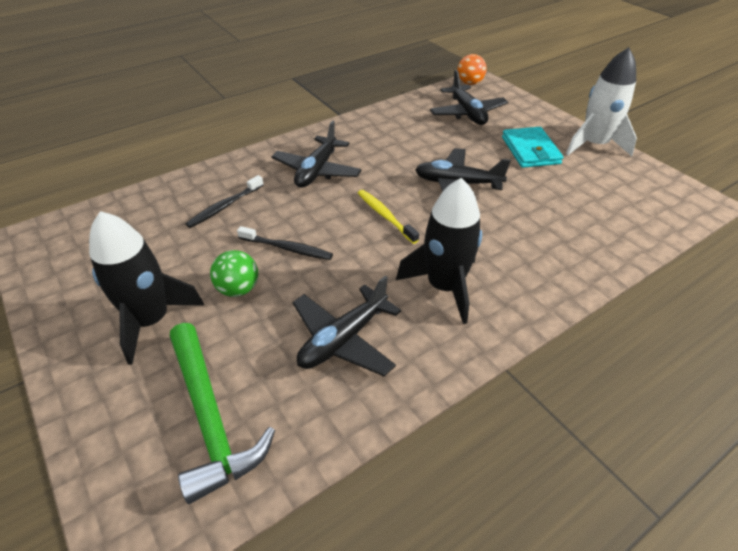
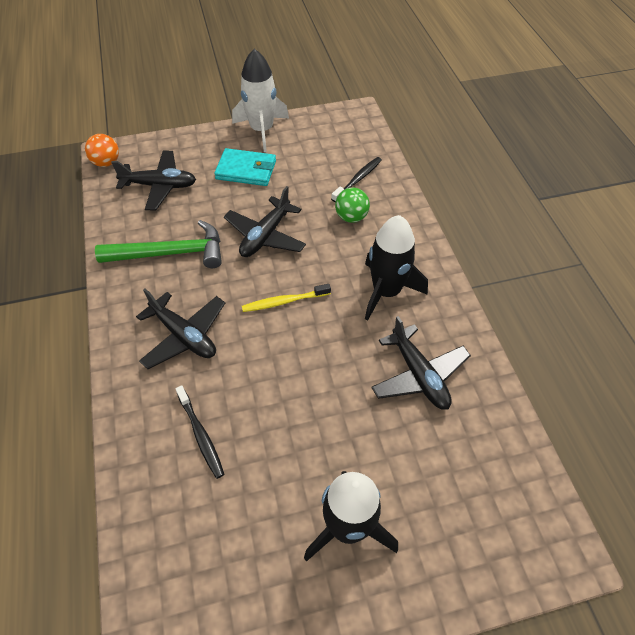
camera: 70 degrees left, 10 degrees up
(210, 417) = (470, 487): green hammer -> green hammer (170, 253)
(238, 289) = (334, 443): green ball -> green ball (351, 217)
(287, 248) = (294, 390): black toothbrush -> black toothbrush (358, 179)

